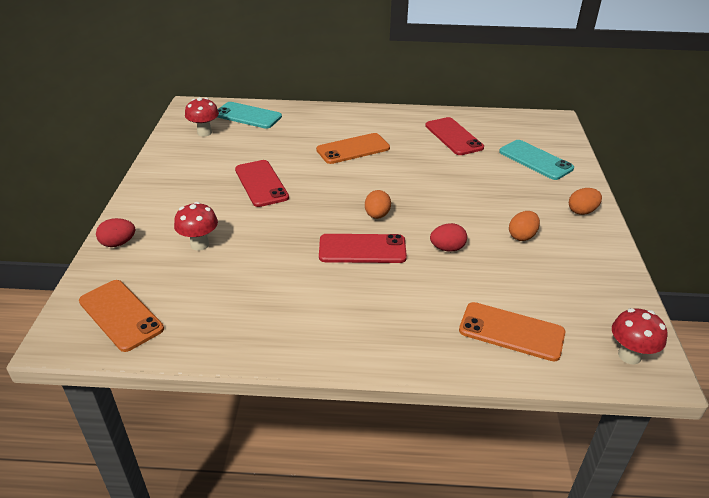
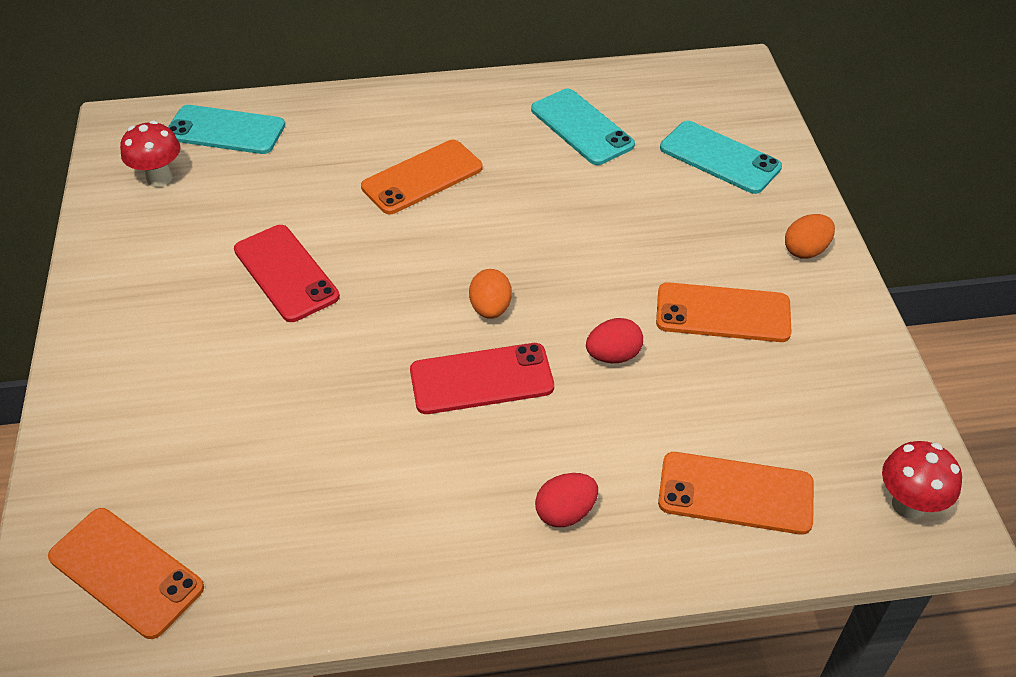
camera: 10 degrees left, 10 degrees up
(118, 243) = (78, 434): red egg -> red egg (565, 512)
(199, 244) = (216, 413): red mushroom -> none
(453, 136) = (581, 127): red phone -> turquoise phone
(522, 236) = (723, 313): orange egg -> orange phone

